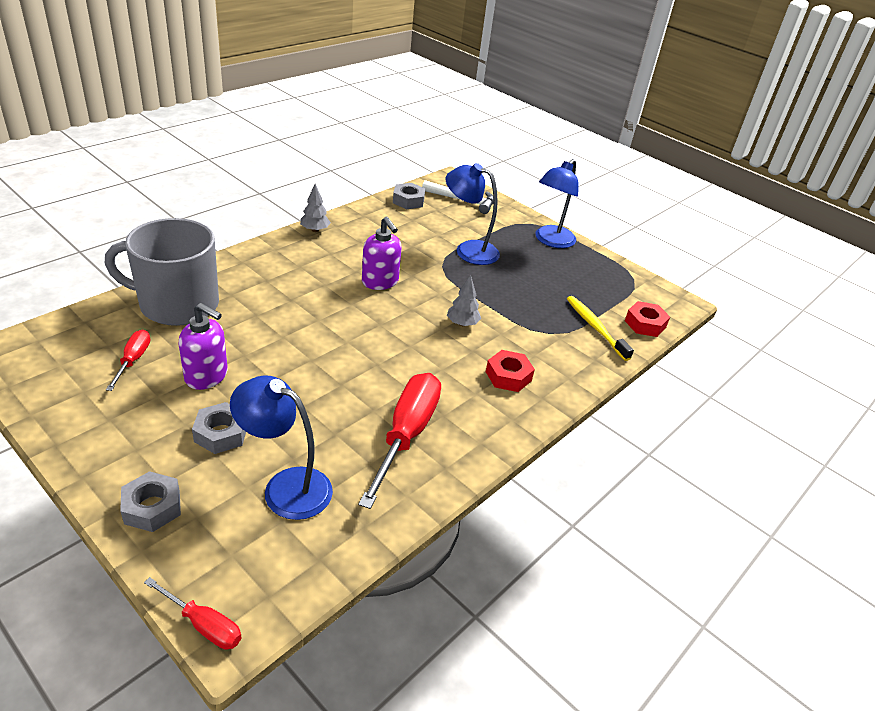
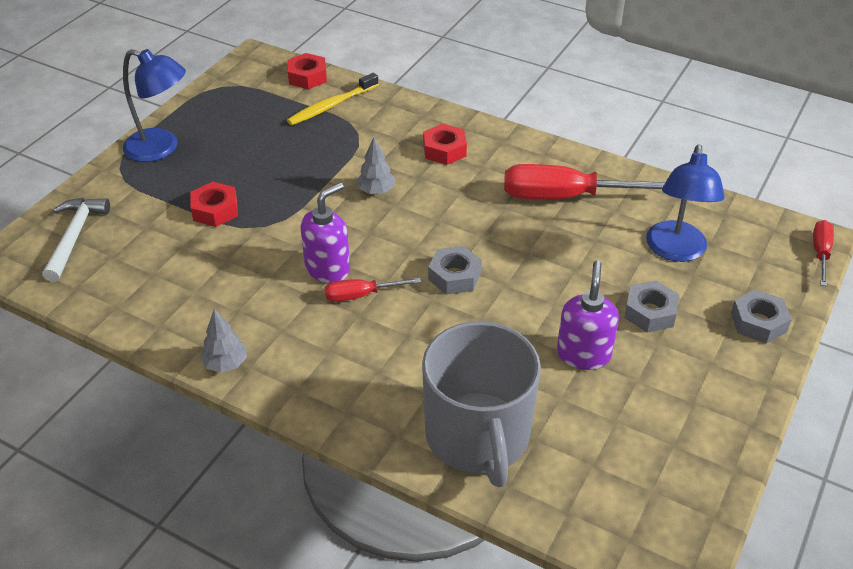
camera: 100 degrees left, 5 degrees up
(133, 360) = (600, 427): red screwdriver -> red screwdriver (360, 295)
(408, 201) = (95, 290): grey nut -> grey nut (454, 276)
(468, 250) = (215, 210): blue lamp -> red nut

